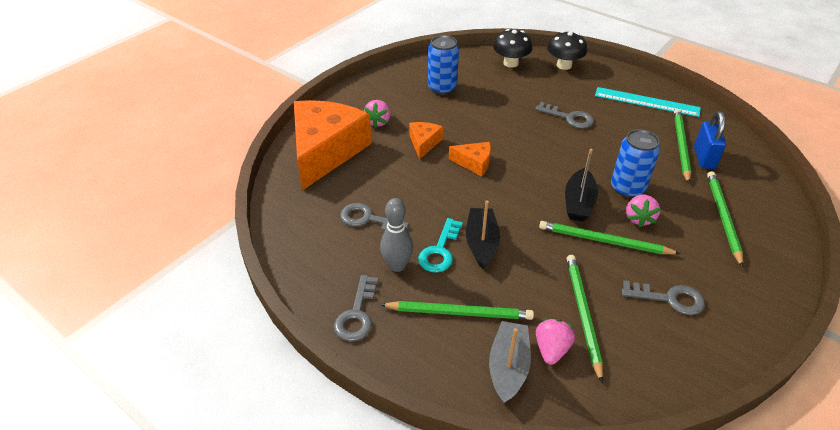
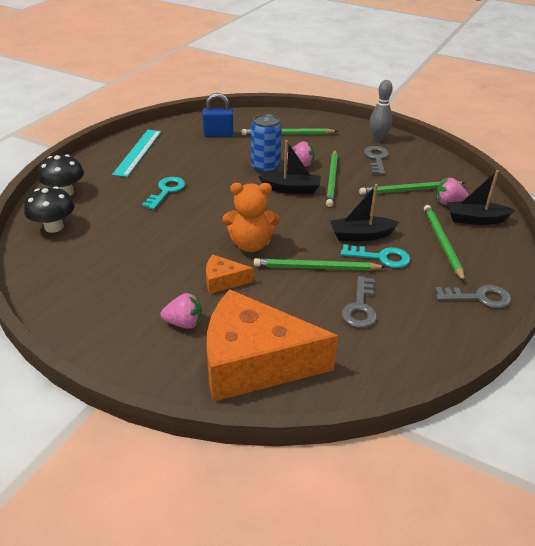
camera: 100 degrees left, 5 degrees down
(397, 265) = (411, 280): grey bowling pin -> grey bowling pin (378, 139)
(442, 88) = (106, 276): blue can -> none
(474, 163) = (251, 244): orange cheese -> orange teddy bear
(508, 367) = (475, 219): grey boat -> black boat
(569, 118) = (166, 191): grey key -> turquoise key
(681, 146) = (204, 142): green pencil -> green pencil (316, 268)

